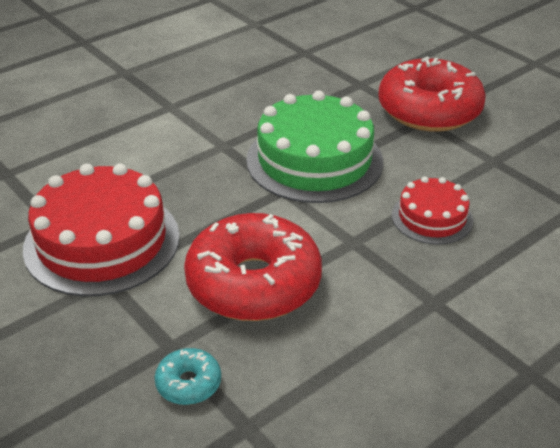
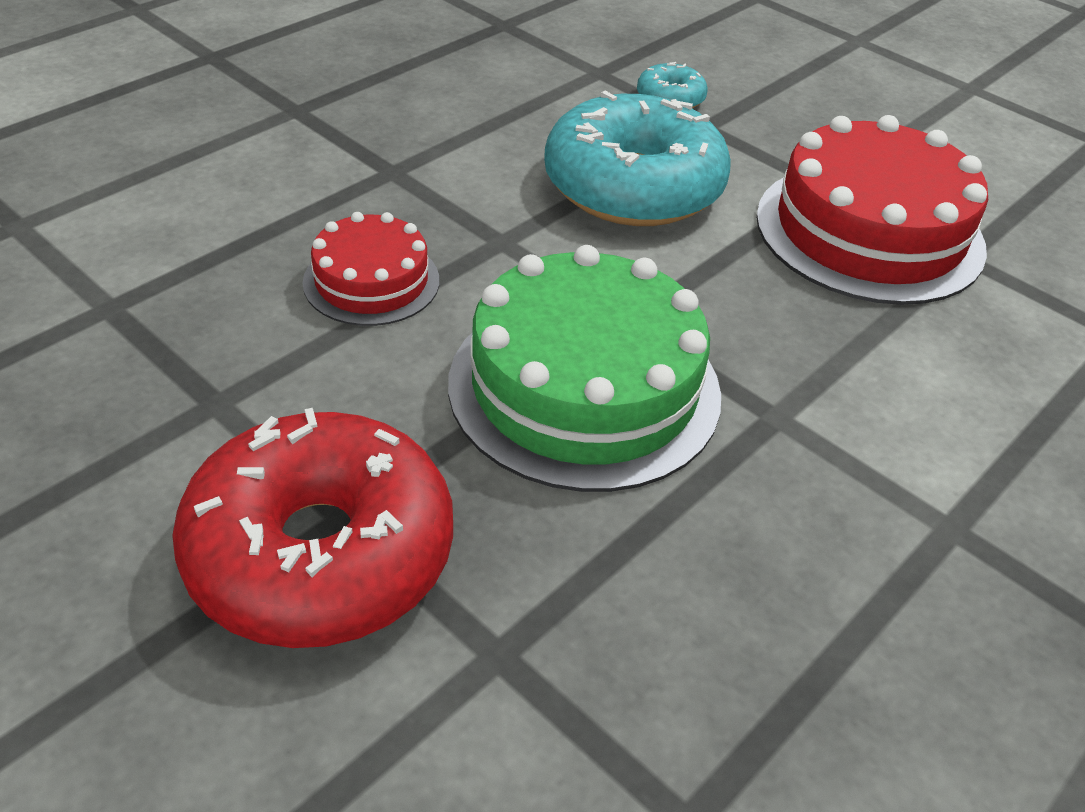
camera: 170 degrees right, 5 degrees up
(253, 283) = (633, 186): red donut -> turquoise donut

